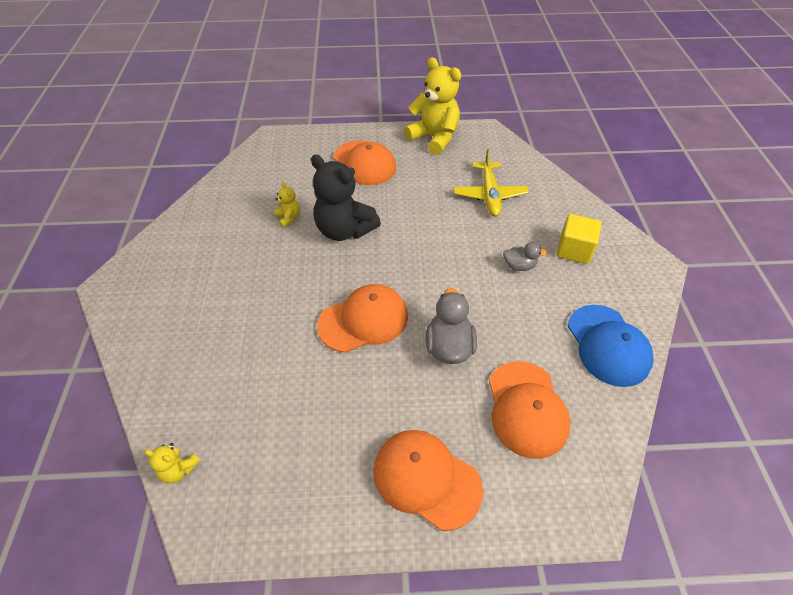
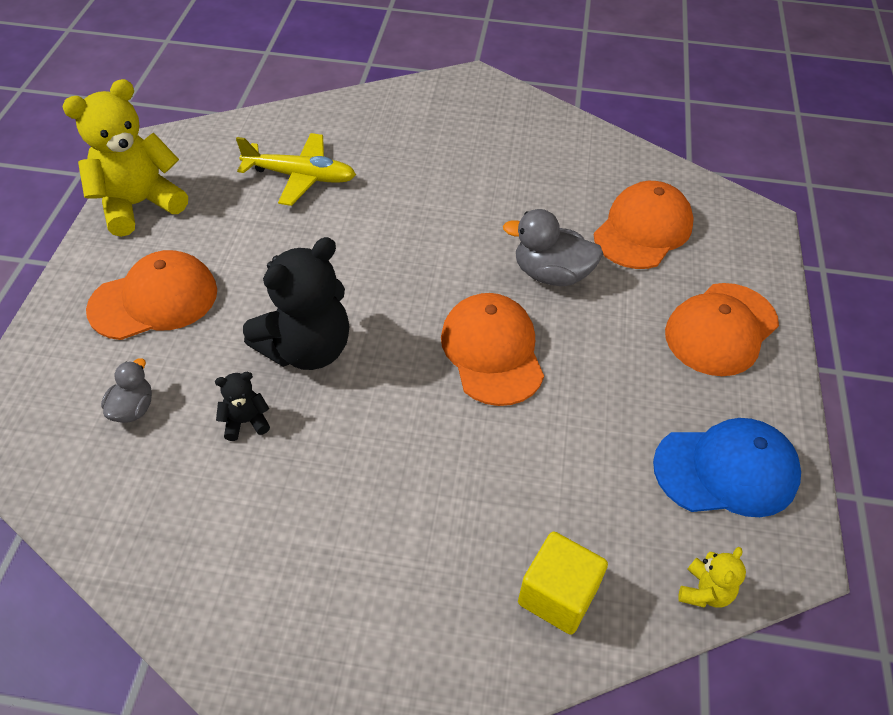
camera: 80 degrees left, 0 degrees up
(288, 218) = (245, 422): yellow teddy bear -> black teddy bear
(519, 266) = (441, 182): grey duck -> grey duck (133, 408)
(526, 409) = (643, 230): orange cap -> orange cap turned 60 degrees counterclockwise
(574, 250) = (430, 131): yellow cube -> yellow cube (557, 595)
(608, 345) = (572, 148): blue cap -> blue cap (726, 470)

